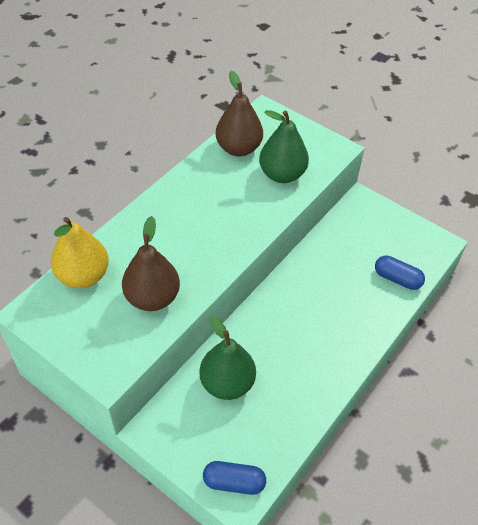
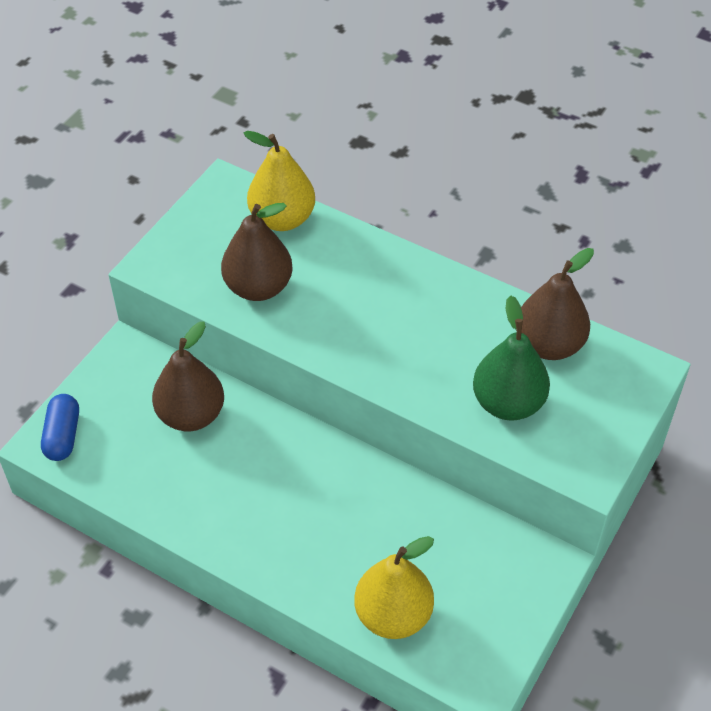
camera: 85 degrees right, 0 degrees up
(227, 383) = (191, 415): green pear -> brown pear
(397, 279) = (393, 615): blue capsule -> yellow pear

